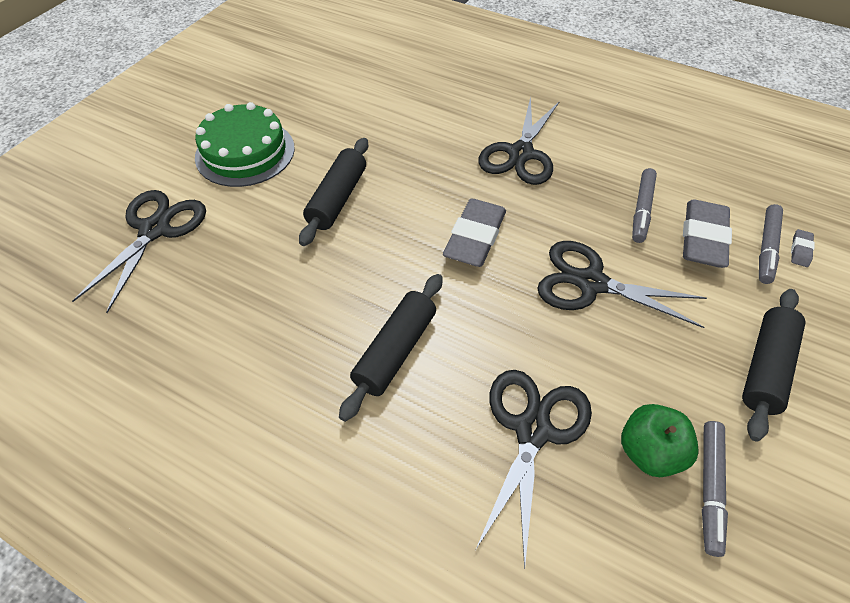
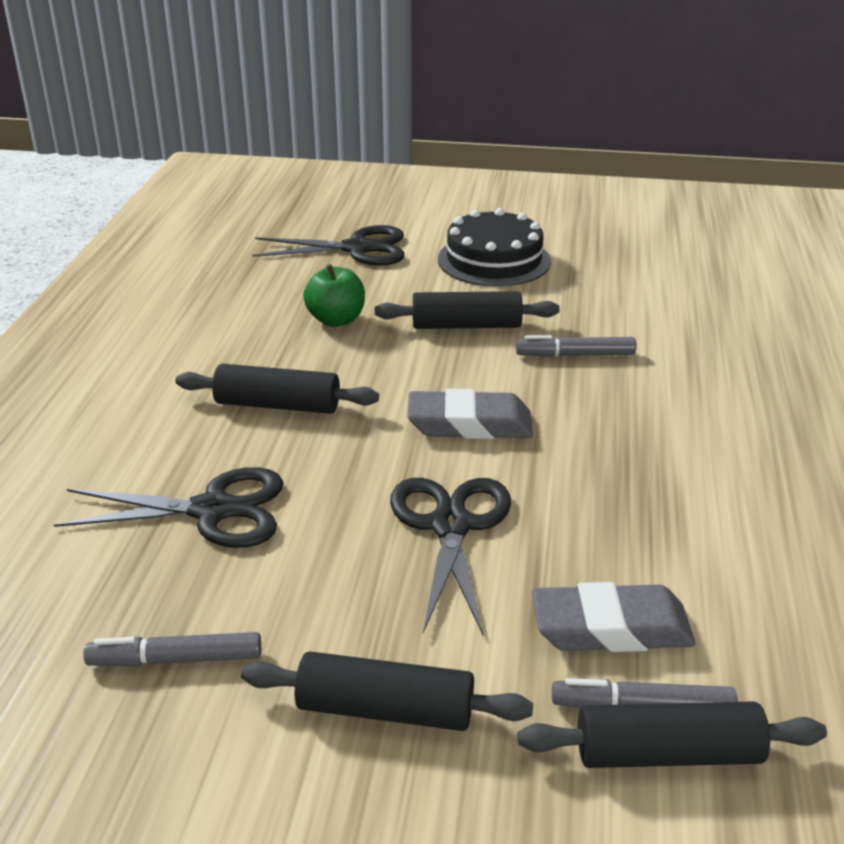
camera: 70 degrees right, 20 degrees down
(245, 152) = (494, 260): green cake -> black cake
(520, 154) = (652, 432): black scissors -> none
(641, 210) = (627, 557): grey marker -> grey marker (575, 355)
(649, 451) = (211, 603): green apple -> green apple (336, 320)
(800, 250) = (667, 753): grey eraser -> black rolling pin

